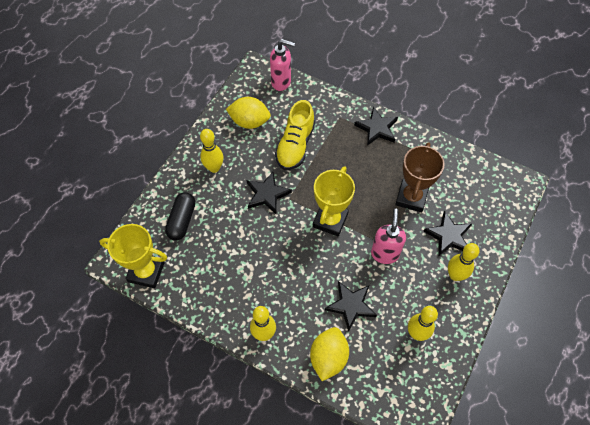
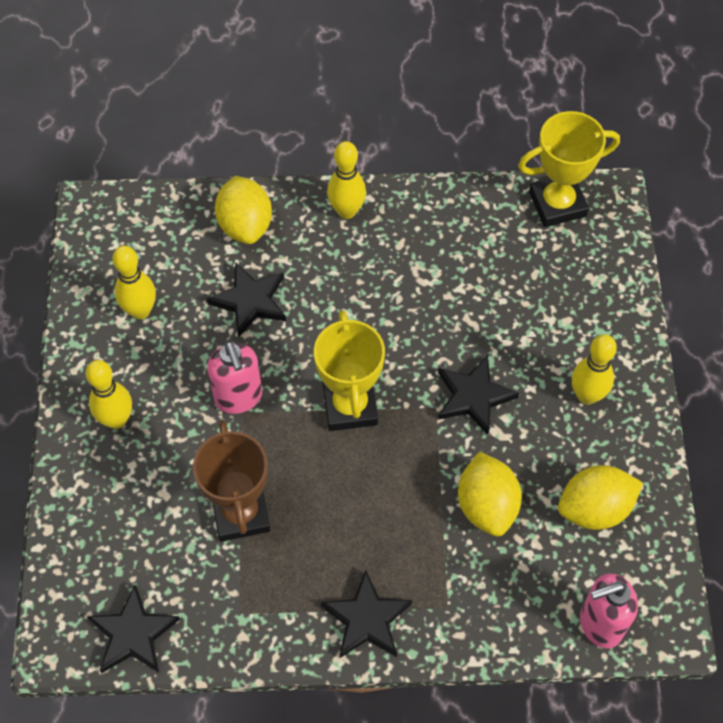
camera: 150 degrees right, 0 degrees up
(182, 220) = (567, 292): black capsule -> none
(295, 145) = (487, 505): yellow shoe -> yellow lemon
(448, 236) = (151, 477): black star -> black star (133, 634)

